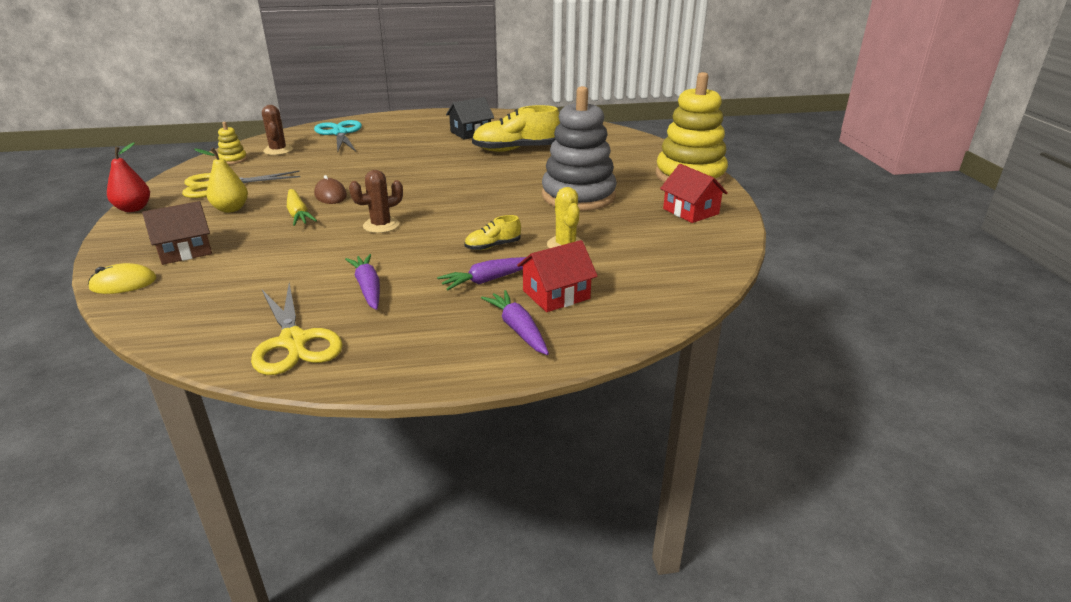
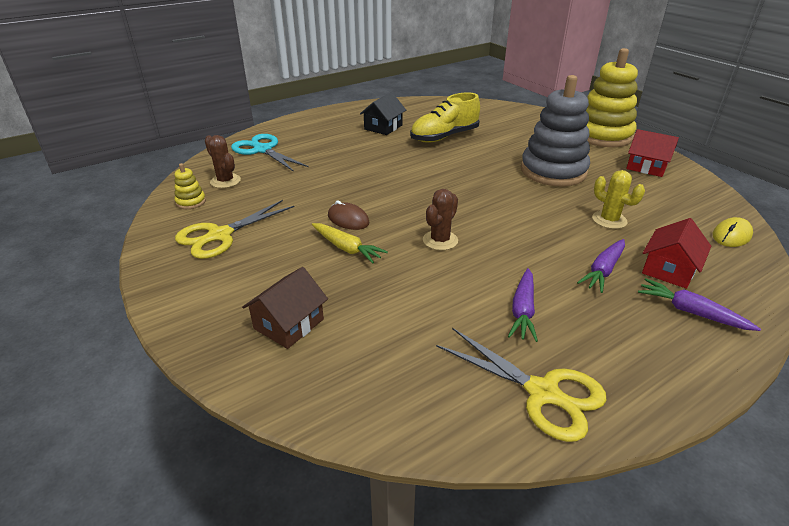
camera: 25 degrees left, 5 degrees up
(123, 283) = (276, 387): yellow mouse -> yellow mouse (731, 235)
(133, 208) = (156, 288): red pear -> none
(231, 209) = (269, 260): yellow pear -> none
(368, 288) = (522, 310): purple carrot -> purple carrot turned 120 degrees counterclockwise
(493, 246) = (559, 236): yellow shoe -> none

